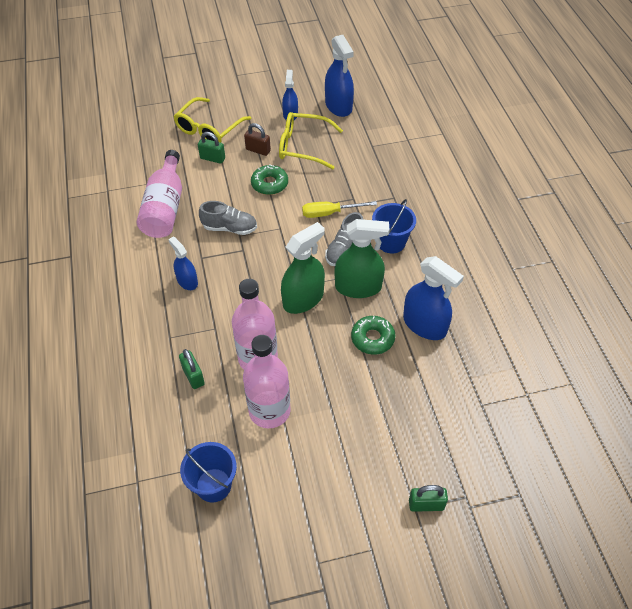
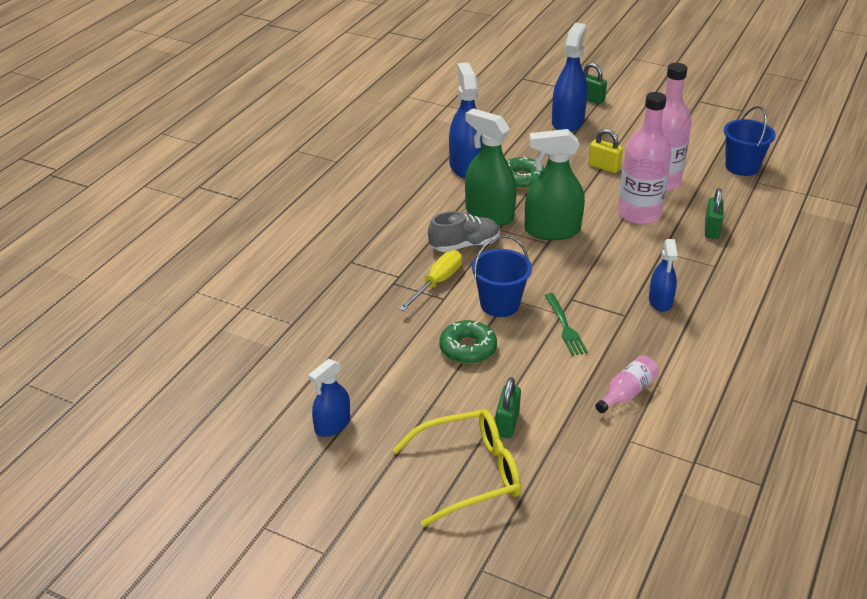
camera: 140 degrees left, 15 degrees down
(165, 207) = (627, 393): pink bottle -> pink bottle, size x0.51
(212, 158) = (507, 423): green padlock -> green padlock turned 45 degrees clockwise
(230, 228) = (565, 327): grey shoe -> green fork
(258, 150) = (435, 399): brown padlock -> none
(303, 146) = (372, 370): yellow glasses -> none
(326, 399) = (604, 167): none -> yellow padlock
(329, 213) = (437, 283): yellow screwdriver -> yellow screwdriver turned 90 degrees counterclockwise
(338, 106) = (255, 398): blue spray bottle -> blue spray bottle (567, 122)
(391, 242) = (411, 228): blue bucket -> blue bucket (499, 304)

